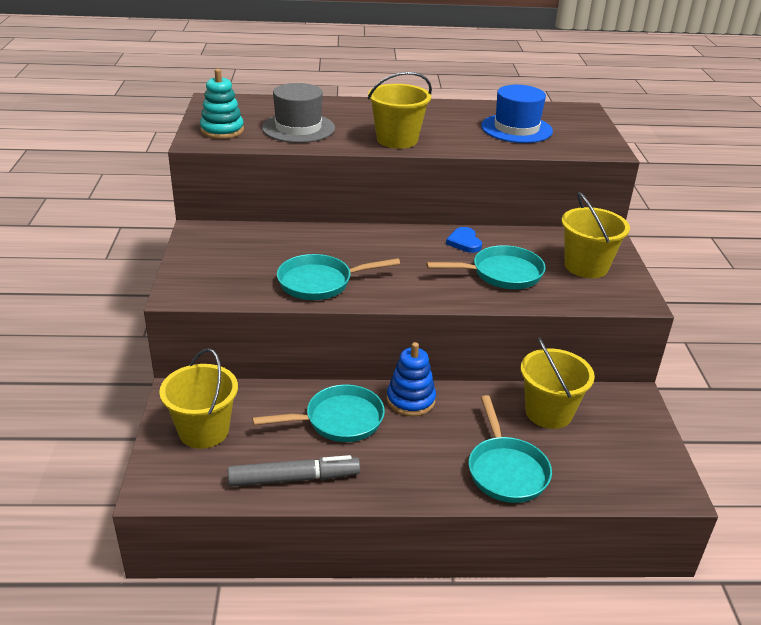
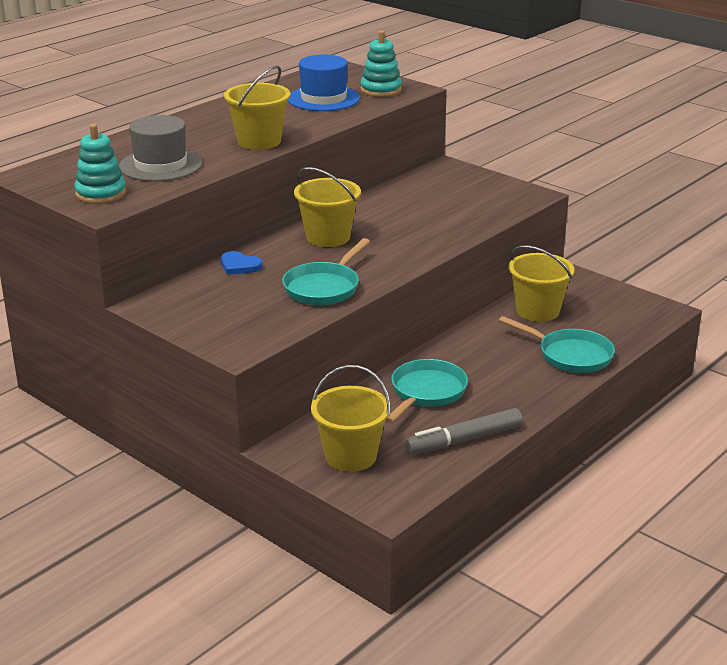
camera: 45 degrees left, 5 degrees down
(294, 479) = (464, 440): grey marker -> grey marker turned 150 degrees counterclockwise
(410, 400) = (447, 354): blue stacking toy -> none
(464, 242) = (365, 213): blue heart -> blue heart (239, 266)
(501, 274) = (429, 220): turquoise pan -> none
(577, 140) = (381, 90): none -> turquoise stacking toy
(586, 266) = (469, 190): yellow bucket -> yellow bucket (328, 237)

